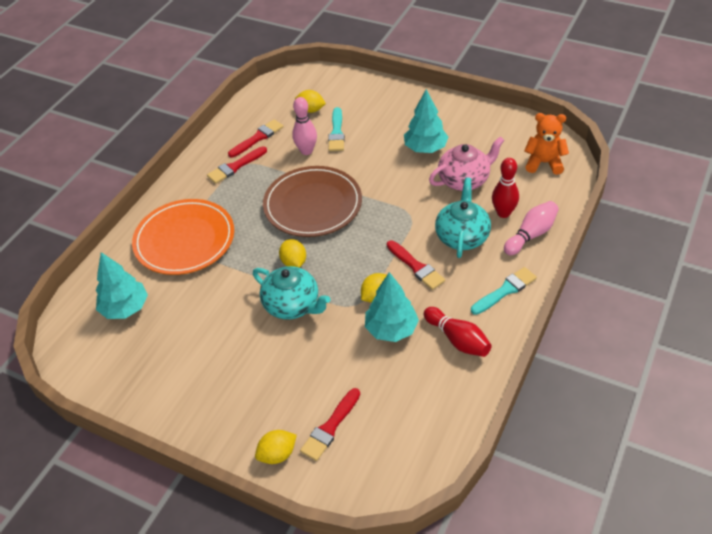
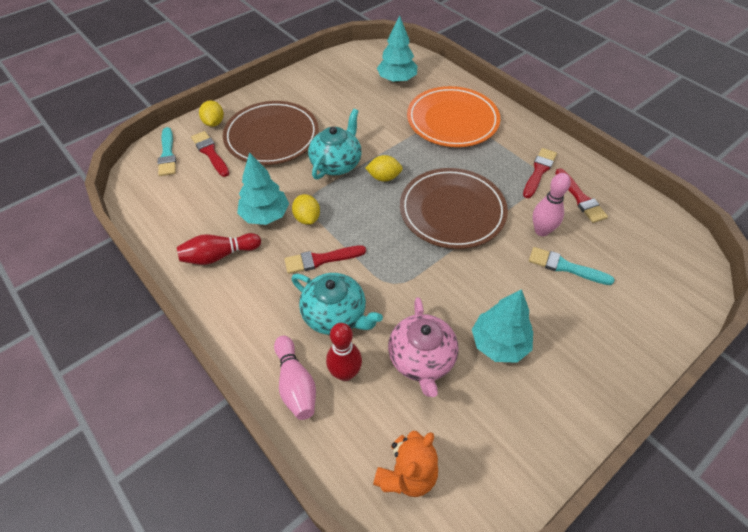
camera: 110 degrees right, 5 degrees up
(235, 166) = (539, 171): red brush -> red brush turned 45 degrees clockwise
(275, 381) = (272, 136): none -> brown plate
(292, 305) = (336, 164): turquoise teapot -> turquoise teapot turned 150 degrees clockwise
(311, 110) = (619, 256): yellow lemon -> none
(505, 291) = (241, 318): turquoise brush -> turquoise brush (167, 154)

